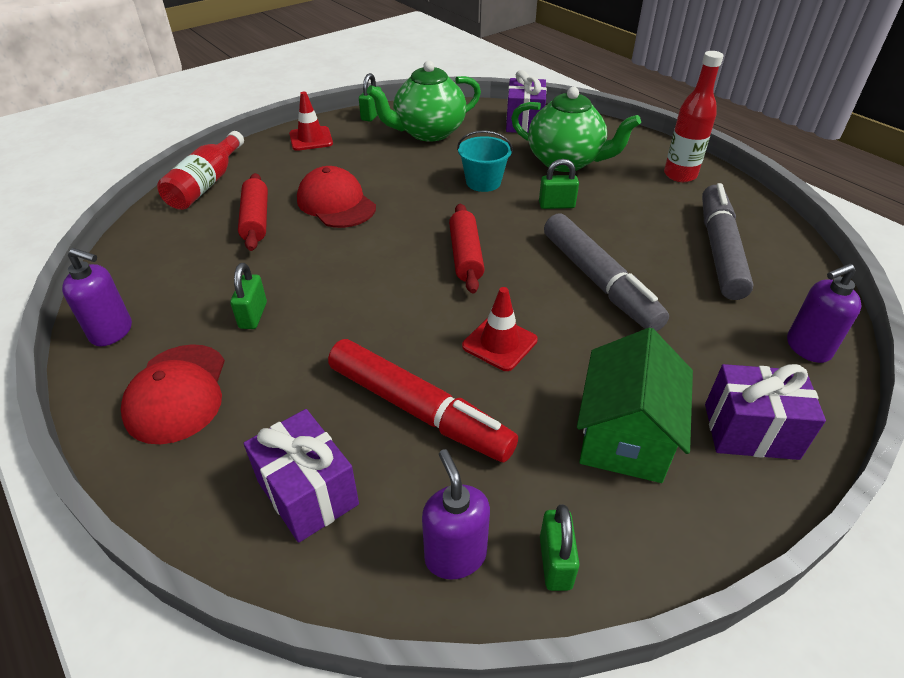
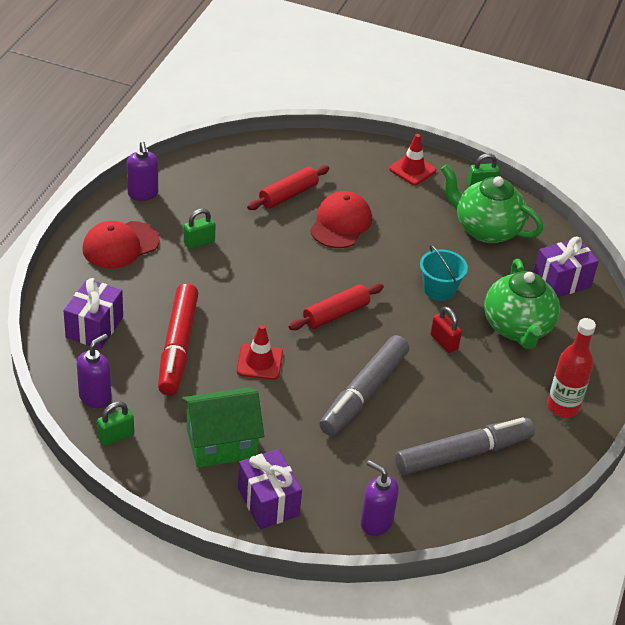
camera: 55 degrees right, 0 degrees up
(206, 184) = (307, 150): red bottle -> none
(556, 205) = (444, 342): green padlock -> red padlock

